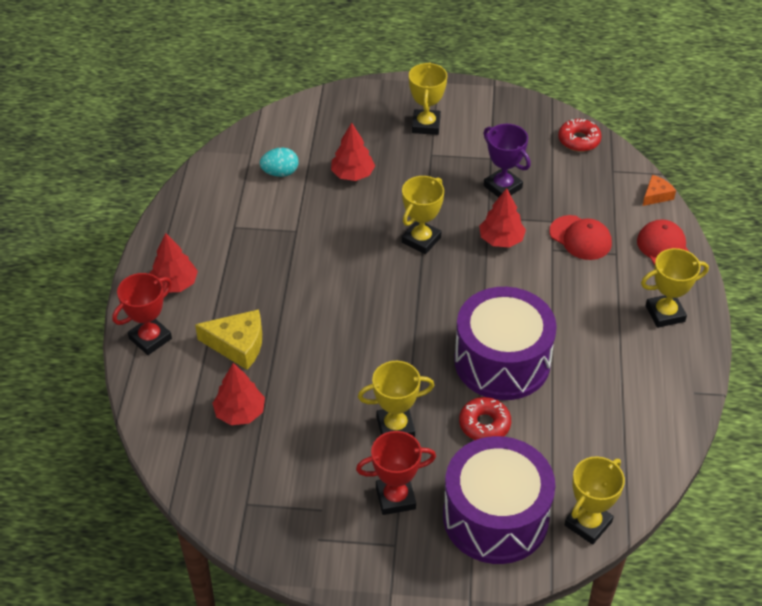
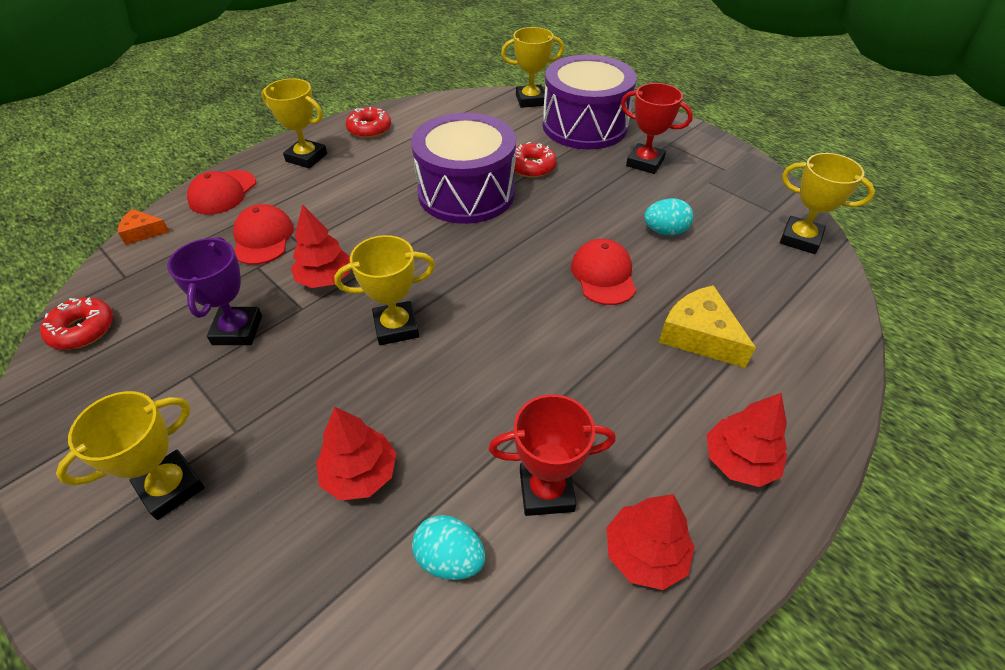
camera: 140 degrees left, 0 degrees up
(150, 338) = (807, 403): red trophy -> red trophy (546, 491)
(240, 412) = (737, 274): red tree -> red tree (645, 553)
(319, 421) = (665, 231): none -> turquoise egg
(332, 352) = (603, 275): none -> red cap
(395, 427) = (602, 197): yellow trophy -> yellow trophy (800, 239)
(669, 376) = (369, 129): none -> red donut

